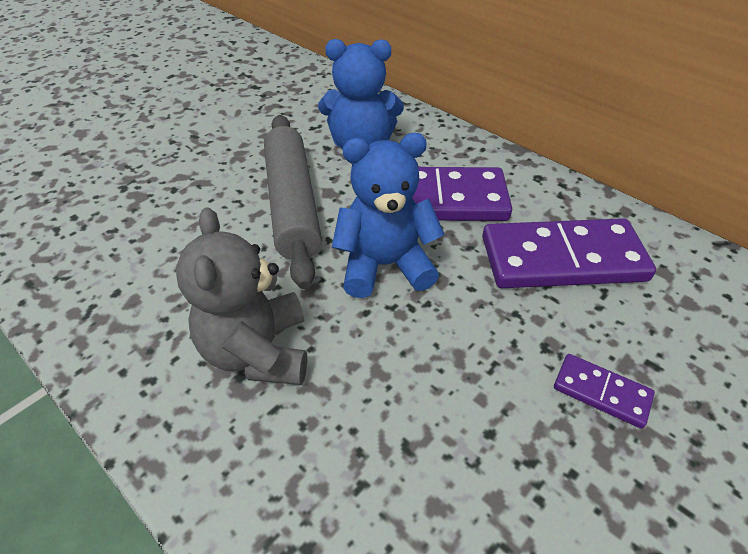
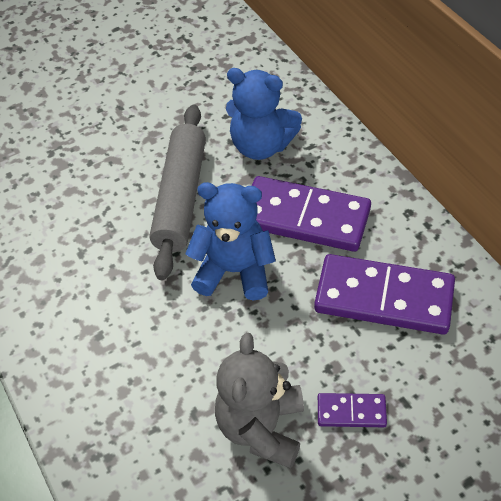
camera: 20 degrees right, 5 degrees up
(258, 351) = (116, 320): grey teddy bear -> grey teddy bear (261, 428)
(601, 392) = (351, 412): purple domino -> purple domino turned 45 degrees counterclockwise

